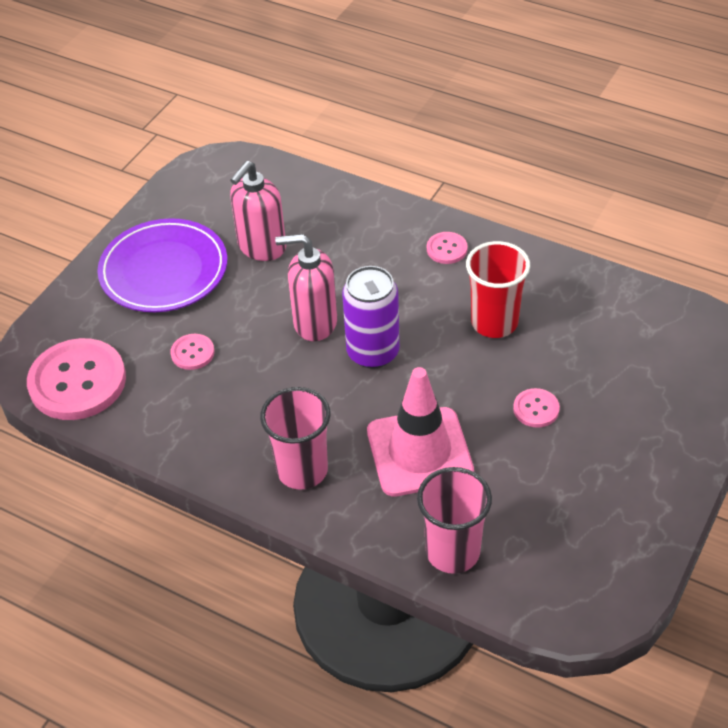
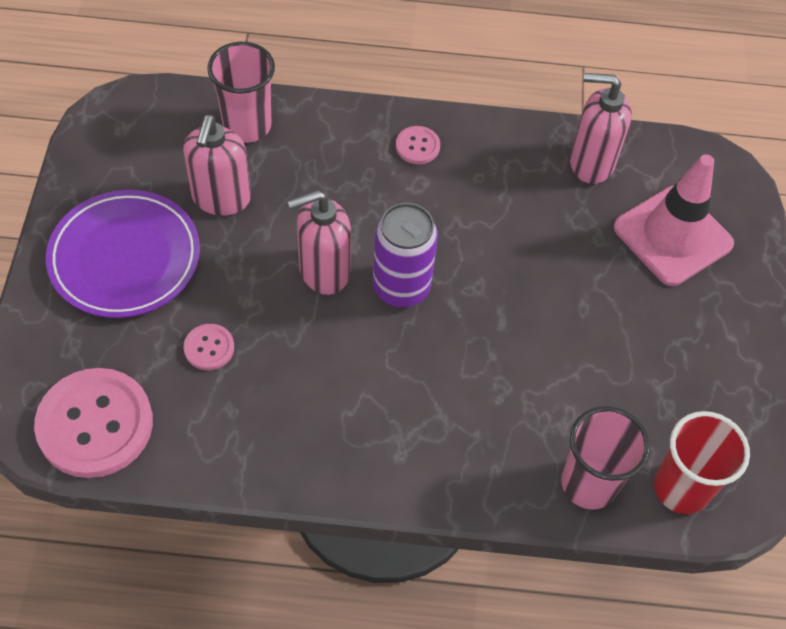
camera: 30 degrees left, 10 degrees up
(302, 470) = (396, 446): pink cup -> pink cup (247, 125)
(419, 452) = (503, 385): pink traffic cone -> pink traffic cone (672, 236)
(494, 322) = (505, 216): red cup -> red cup (681, 488)
(536, 409) = (591, 300): pink button -> none
(597, 301) = (591, 163): none -> pink soap dispenser

